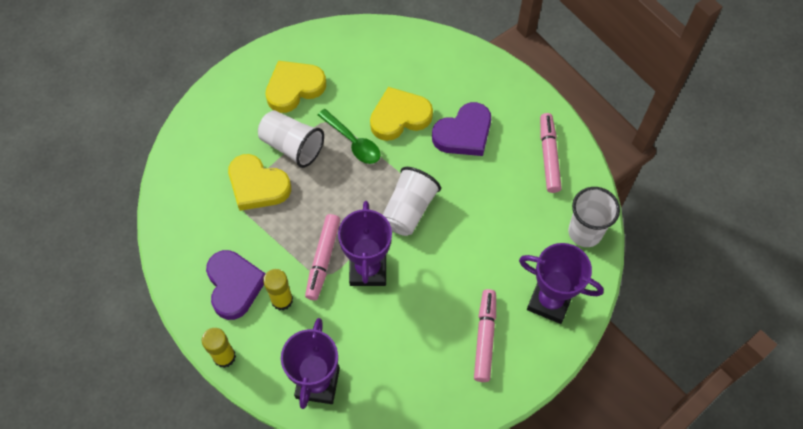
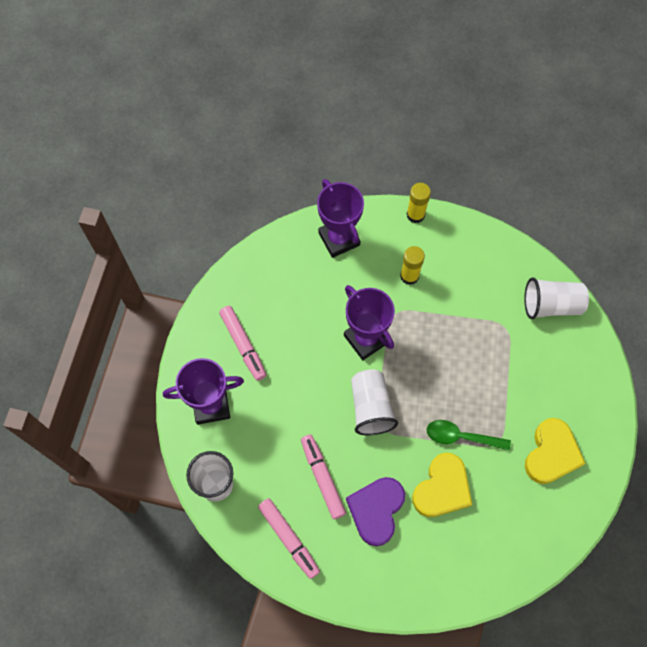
camera: 145 degrees right, 5 degrees up
(234, 285) = (451, 264): purple heart -> none
(257, 185) = (503, 347): yellow heart -> none
(292, 146) = (506, 399): white cup -> white cup (551, 305)
(323, 259) = (405, 324): pink marker -> pink marker (322, 478)

